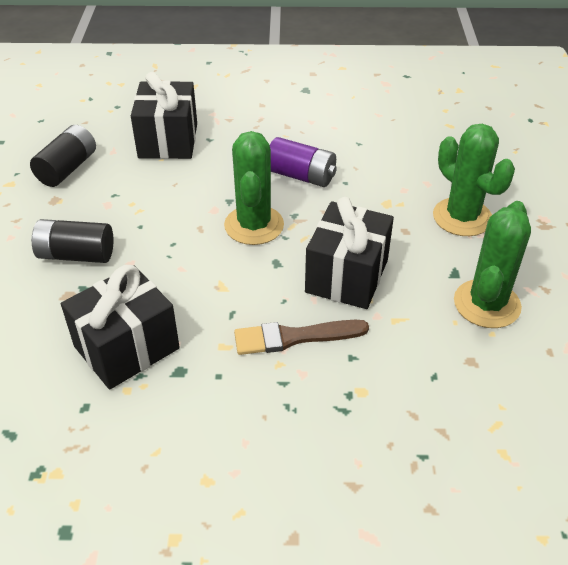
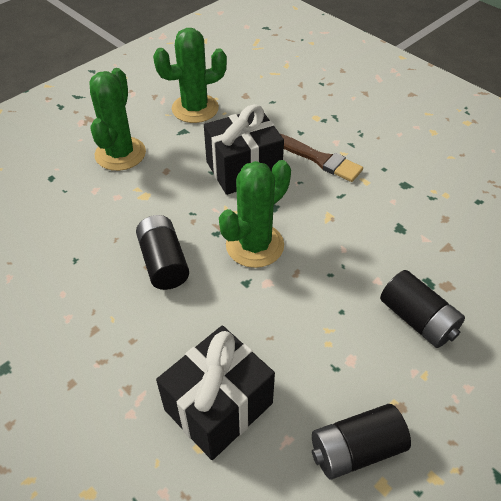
camera: 135 degrees left, 5 degrees up
(126, 347) = (428, 218): black gift -> none
(301, 176) = (164, 262): purple battery -> black battery

